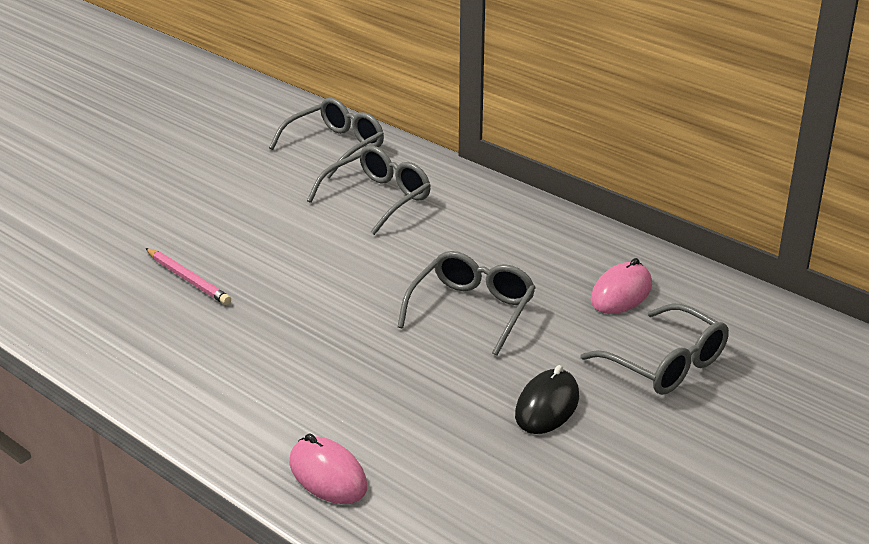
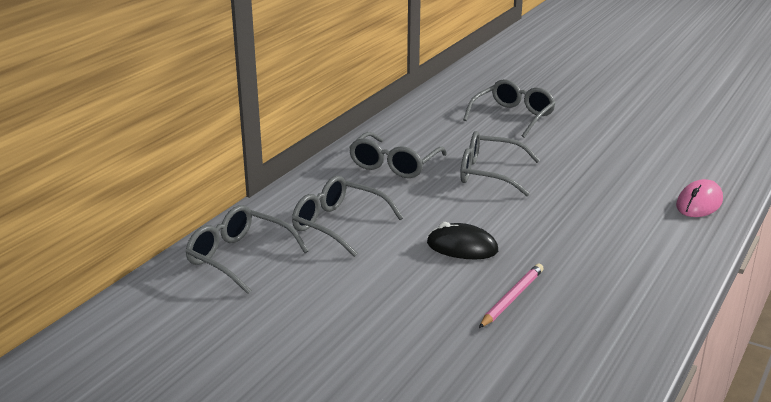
camera: 100 degrees left, 5 degrees down
(513, 244) = (394, 165): none -> grey glasses
(547, 406) = (578, 145): black mouse -> black mouse (462, 247)
(621, 293) = (442, 129): pink mouse -> none

